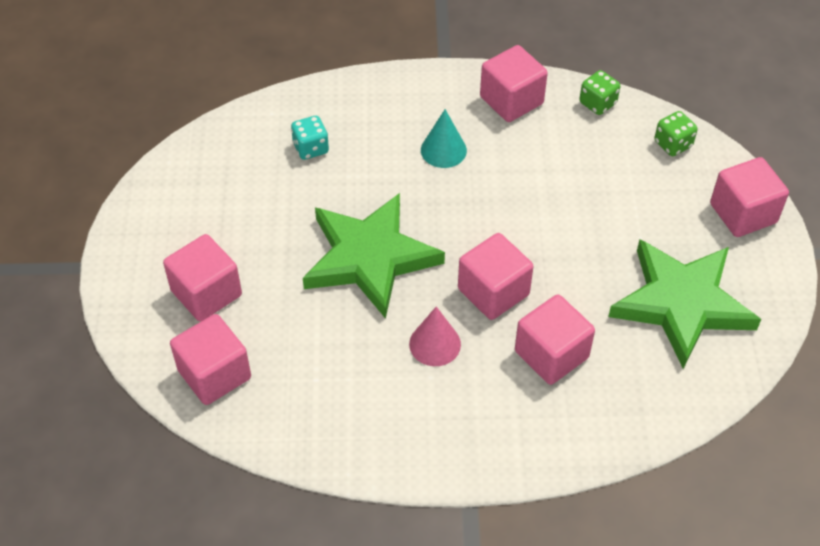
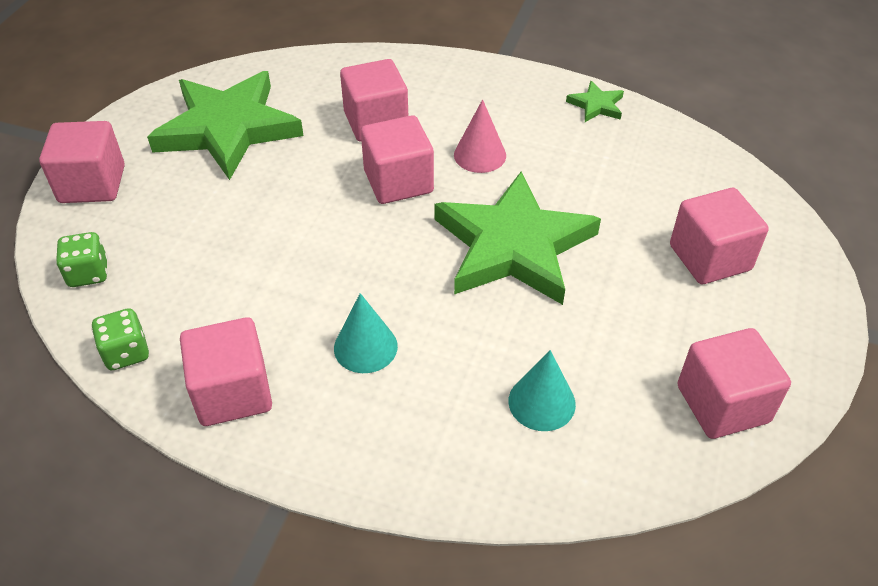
camera: 160 degrees left, 5 degrees down
(214, 374) = (707, 183): pink cube -> pink cube (722, 404)
(311, 148) = (541, 402): turquoise dice -> turquoise cone
(341, 448) = (596, 105): none -> green star

